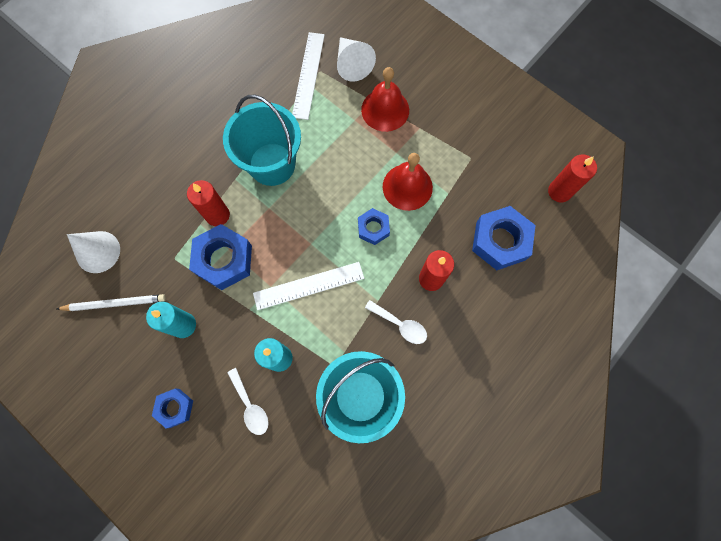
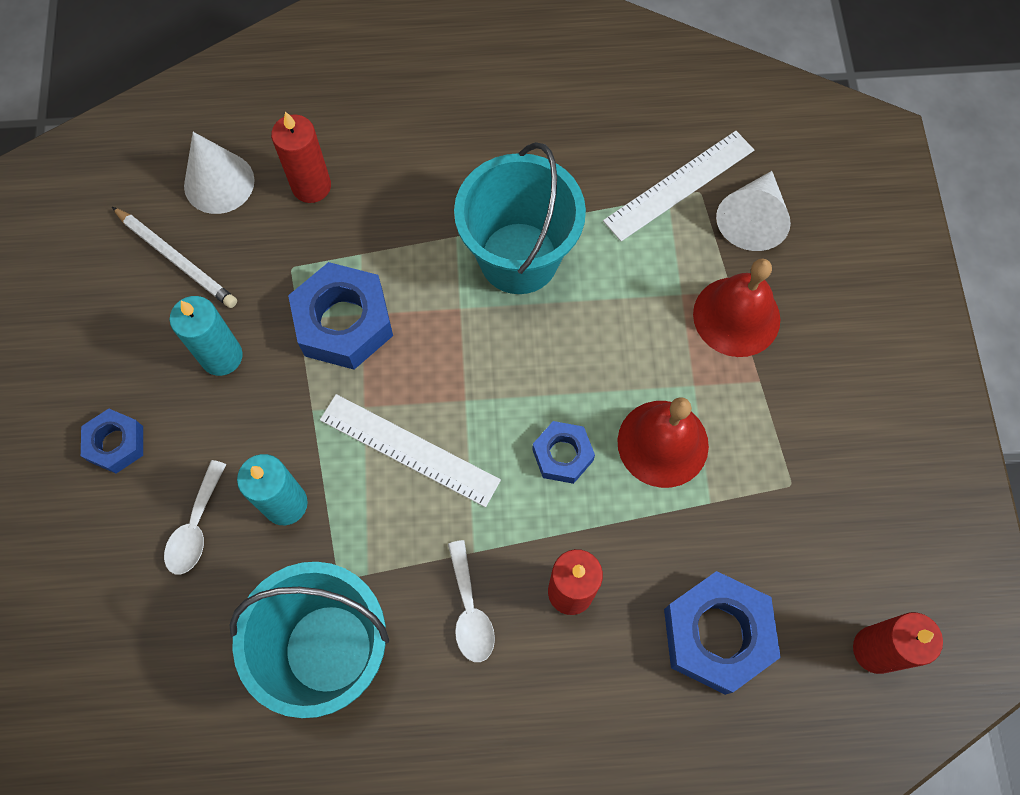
camera: 45 degrees right, 5 degrees down
(217, 215) = (391, 262): red candle -> red candle (311, 186)

